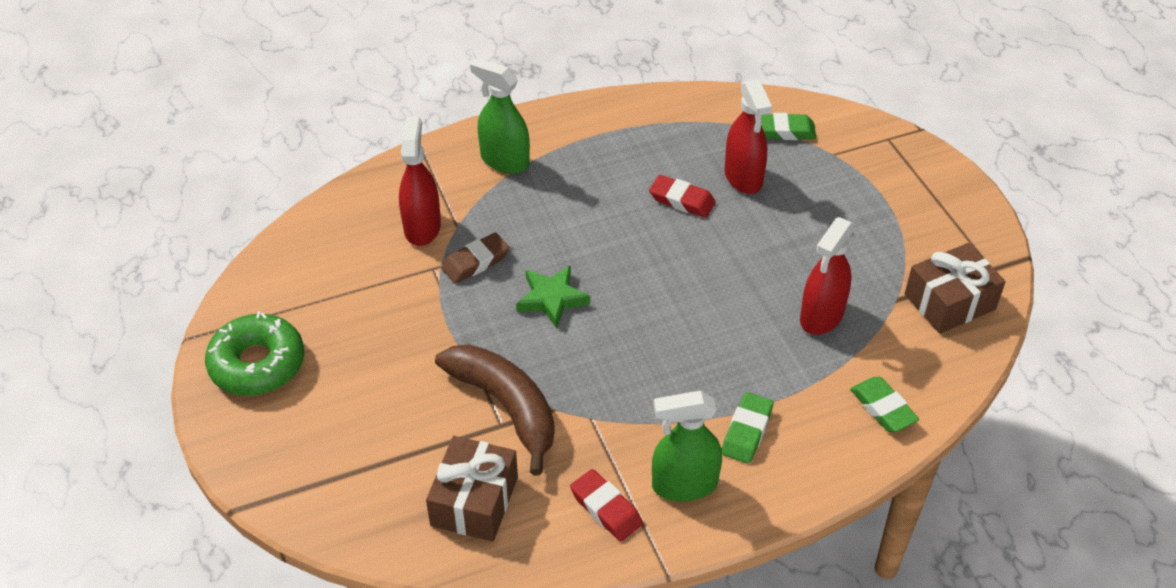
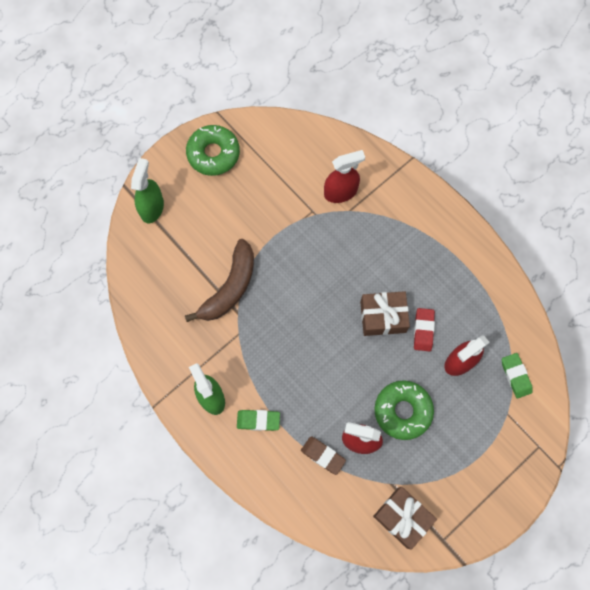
camera: 70 degrees right, 25 degrees up
(474, 501) = (166, 295): brown gift -> brown gift (383, 317)
(475, 262) = (325, 232): brown eraser -> brown eraser (323, 455)
(504, 161) = (413, 215): green spray bottle -> green spray bottle (152, 208)
(552, 299) = (314, 283): green star -> none
(606, 508) = (183, 362): red eraser -> none
(792, 256) = (402, 411): none -> green donut
(882, 408) = (302, 494): green eraser -> none

